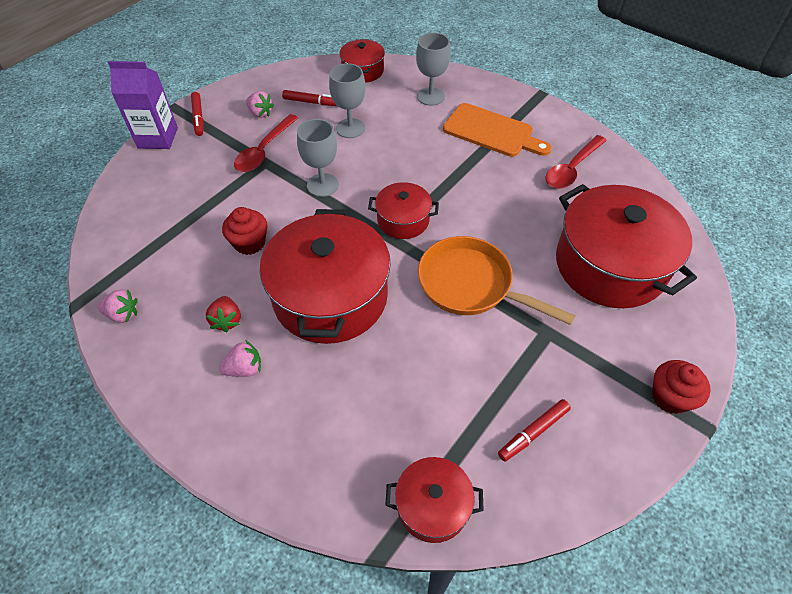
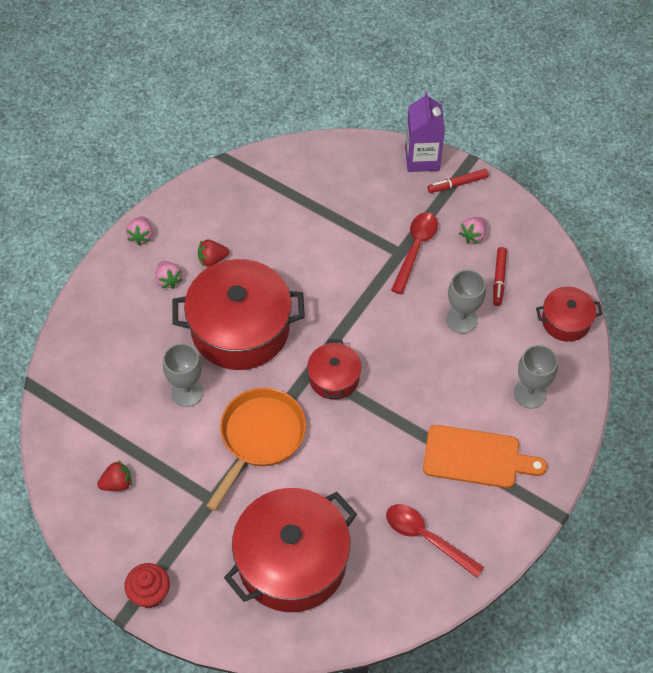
camera: 85 degrees right, 5 degrees up
(123, 314) = (215, 189): pink strawberry -> pink strawberry (141, 236)
(249, 243) = (295, 259): red cupcake -> none
(264, 151) = (416, 248): red spoon -> red spoon turned 90 degrees clockwise
(322, 185) = (373, 305): grey goblet -> grey goblet (187, 392)
(432, 505) = (61, 414): red pot -> none
(492, 132) = (476, 458): orange cutting board -> orange cutting board turned 105 degrees counterclockwise
(533, 432) = (117, 483): red marker -> red strawberry

